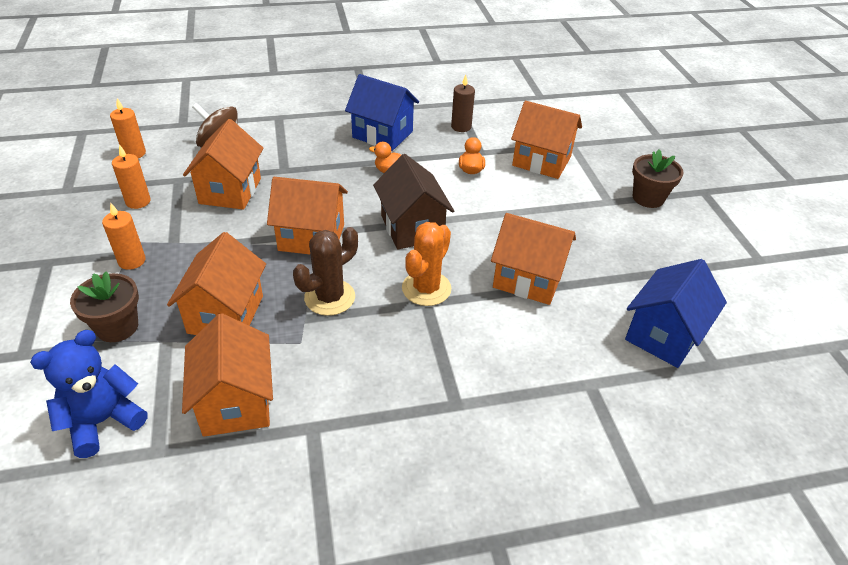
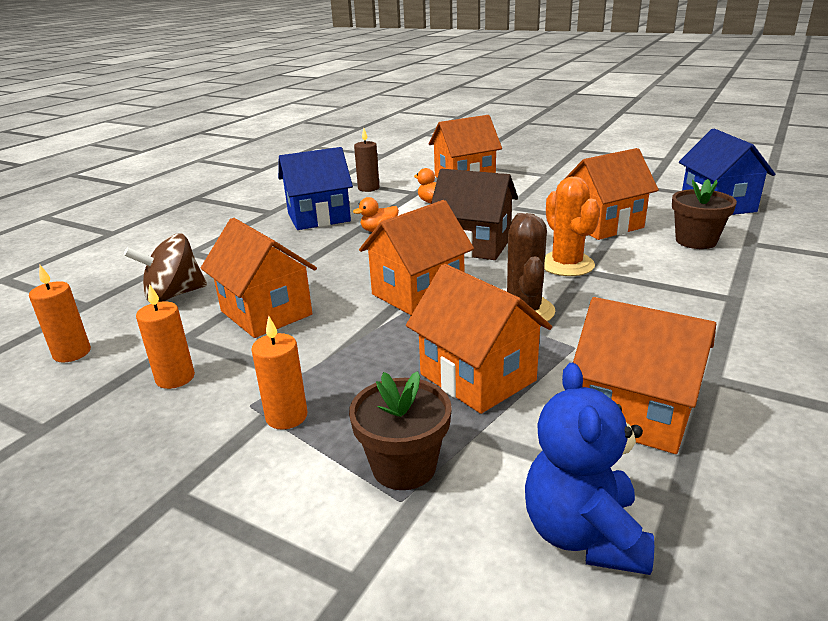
camera: 45 degrees left, 15 degrees down
(648, 198) = (560, 164): brown flower pot -> brown flower pot (696, 241)

